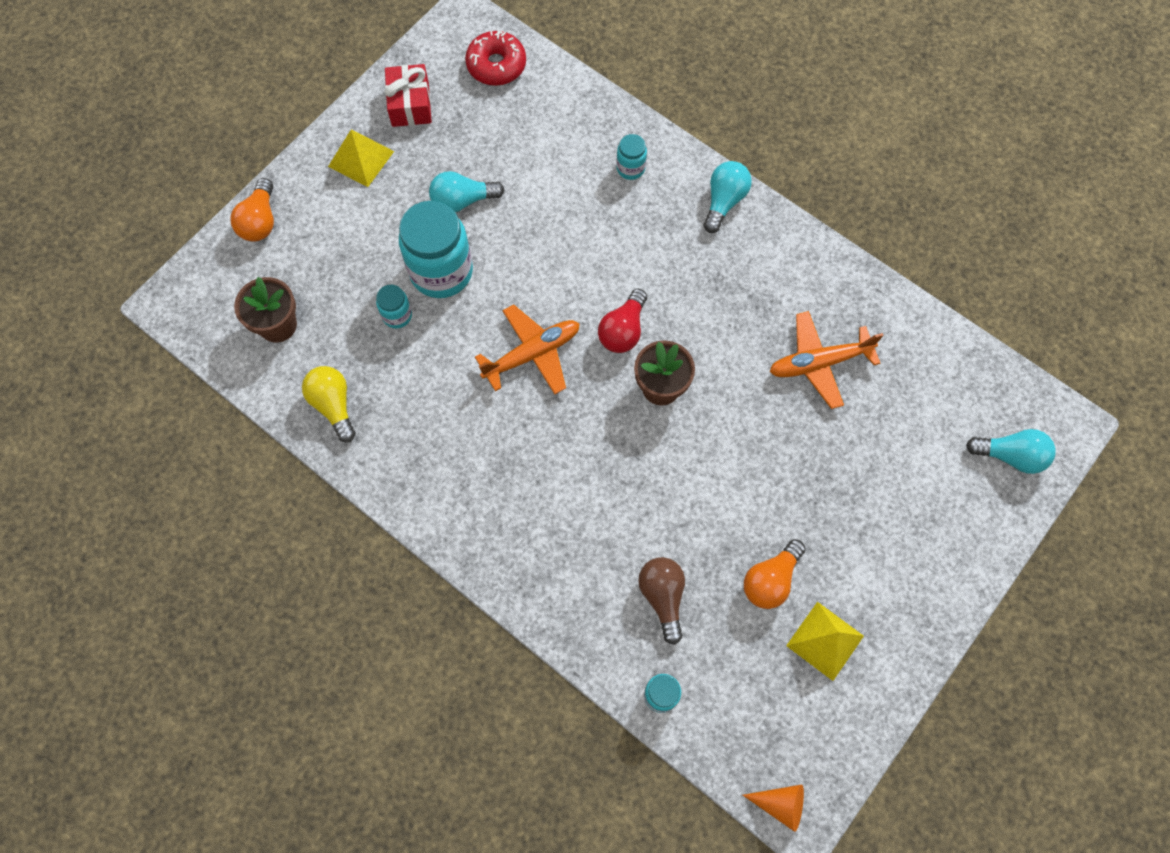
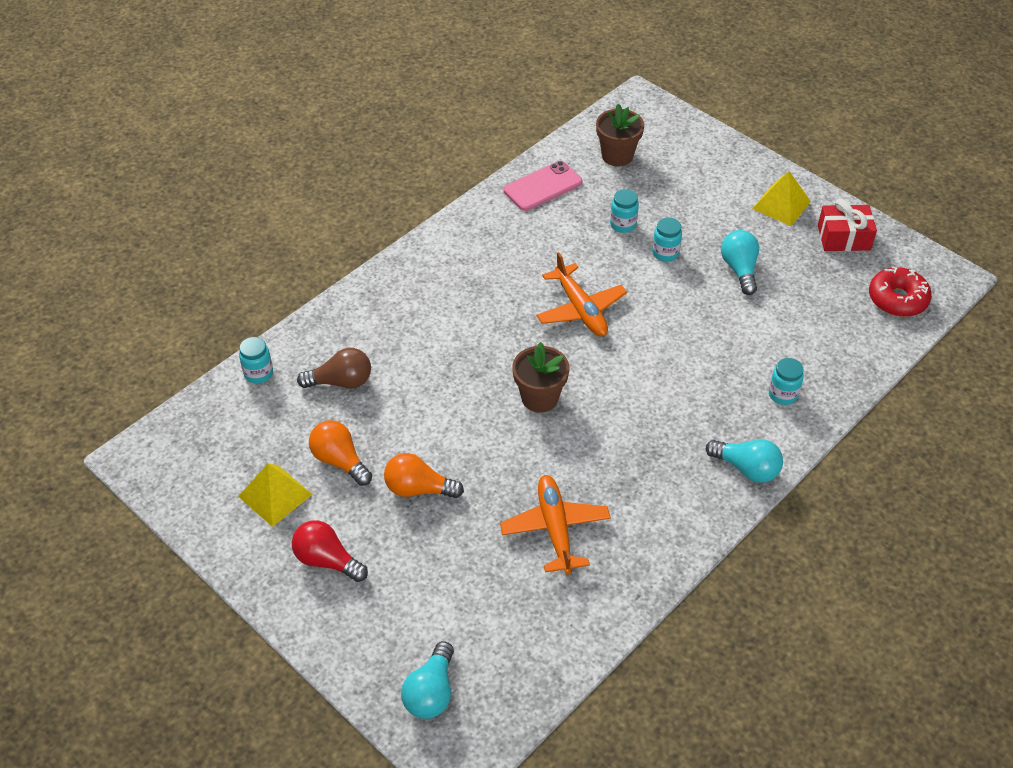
camera: 95 degrees right, 20 degrees down
(260, 221) = (715, 145): orange light bulb -> orange light bulb (418, 489)
(333, 405) = (543, 186): yellow light bulb -> pink phone
(441, 272) = (665, 253): turquoise jar -> turquoise jar, size x0.47
(623, 330) = (600, 374): red light bulb -> red light bulb (327, 560)
(780, 804) = (147, 445): orange cone -> none

